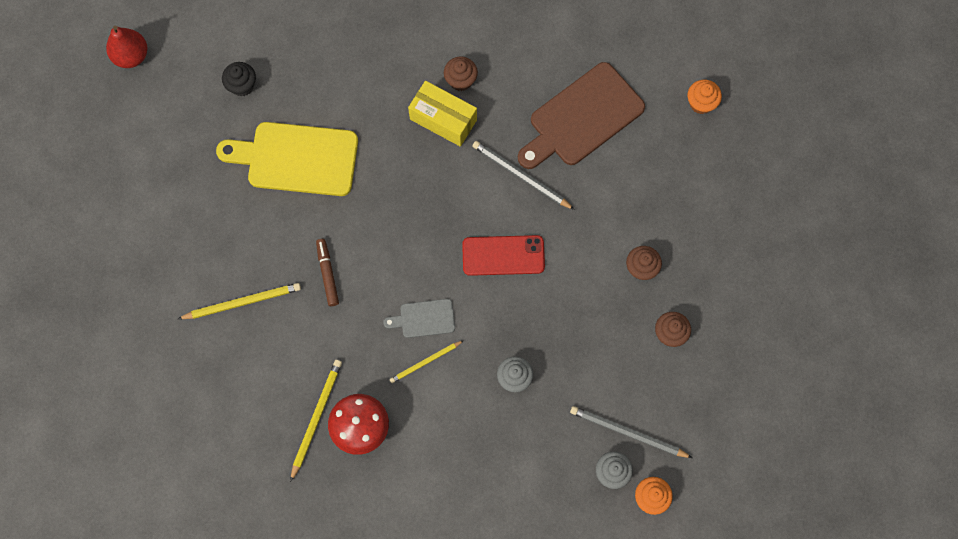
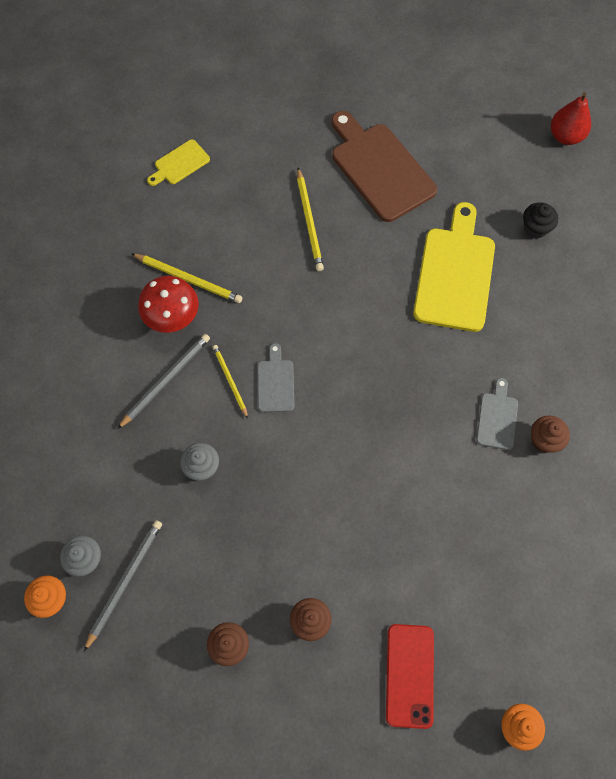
camera: 95 degrees right, 5 degrees down
(173, 447) = (180, 164): none -> yellow cutting board
(327, 274) = (331, 296): brown marker -> none
(443, 119) = (497, 418): yellow box -> grey cutting board
(503, 255) = (337, 468): red phone -> red phone (409, 675)
(521, 176) = (428, 495): grey pencil -> grey pencil (166, 380)
(582, 118) = (498, 573): brown cutting board -> brown cutting board (380, 169)

